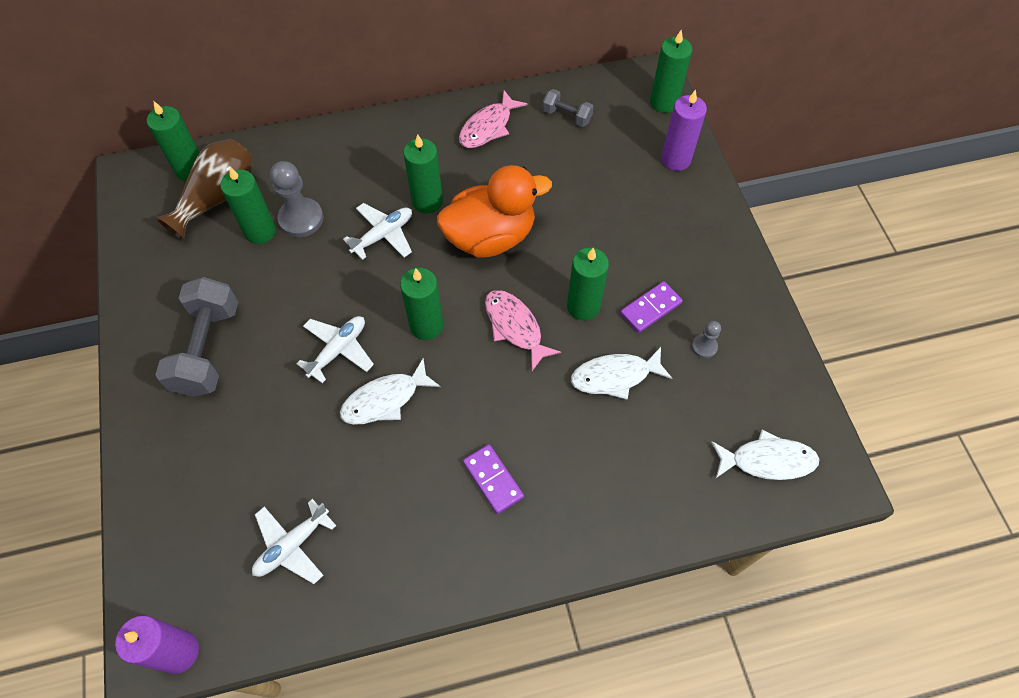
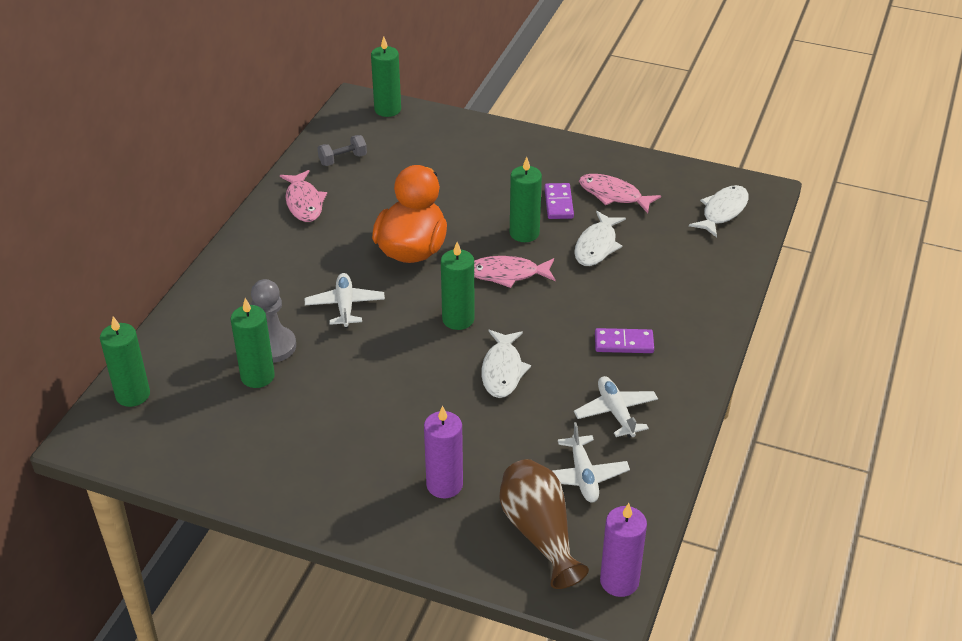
camera: 55 degrees left, 20 degrees down
(208, 349) = (347, 457): grey dumbbell -> none
(218, 198) = (188, 389): brown vase -> brown vase (539, 533)
(338, 350) = (430, 378): white plane -> white plane (616, 412)
(427, 201) = (339, 267): green candle -> none
(676, 159) = (445, 130): purple candle -> purple candle (444, 485)
(704, 347) = (613, 195): grey pawn -> pink fish

